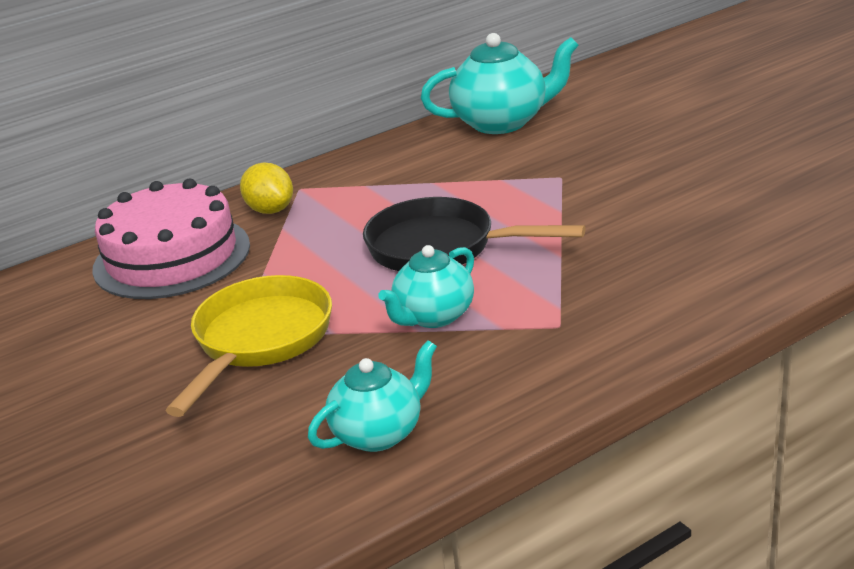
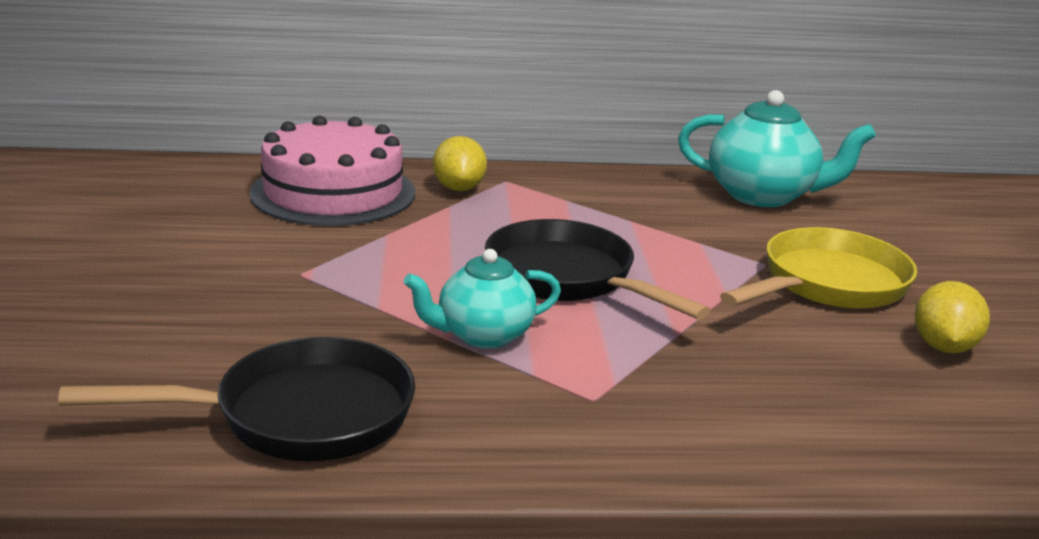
camera: 25 degrees right, 5 degrees down
(259, 341) = (309, 287): yellow pan -> yellow pan (827, 284)
(379, 433) = (299, 415): turquoise teapot -> black pan
(728, 189) = (943, 347): none -> yellow lemon

